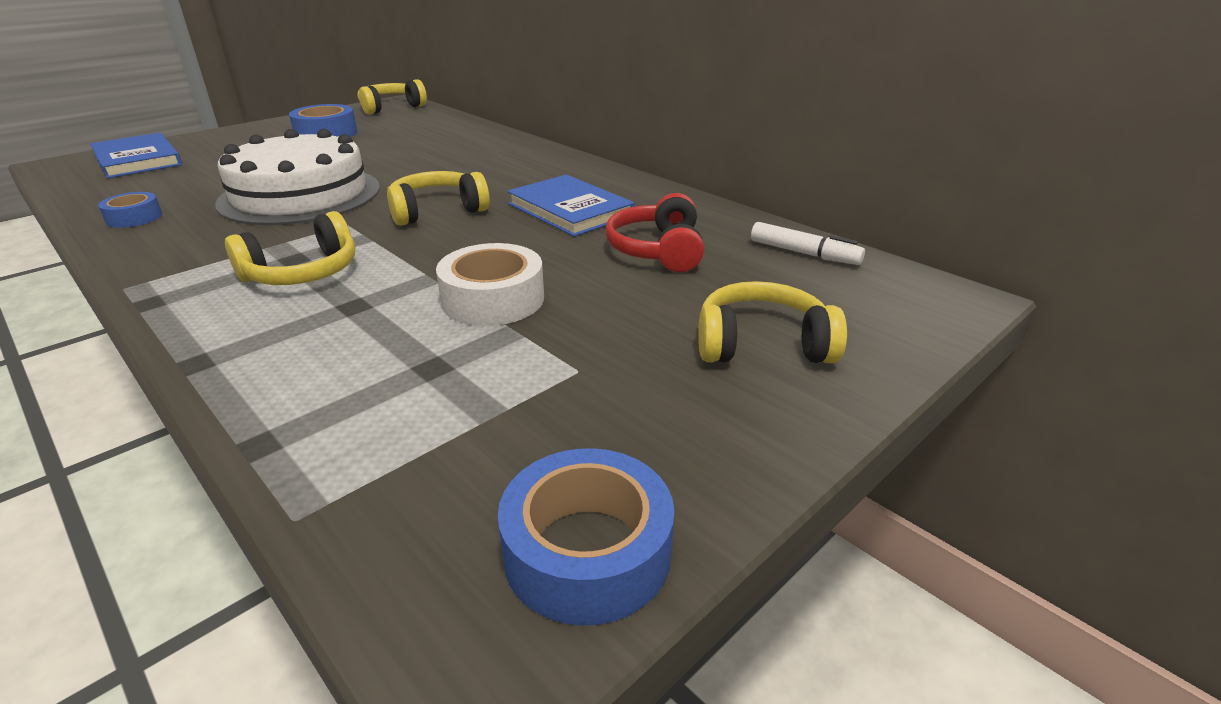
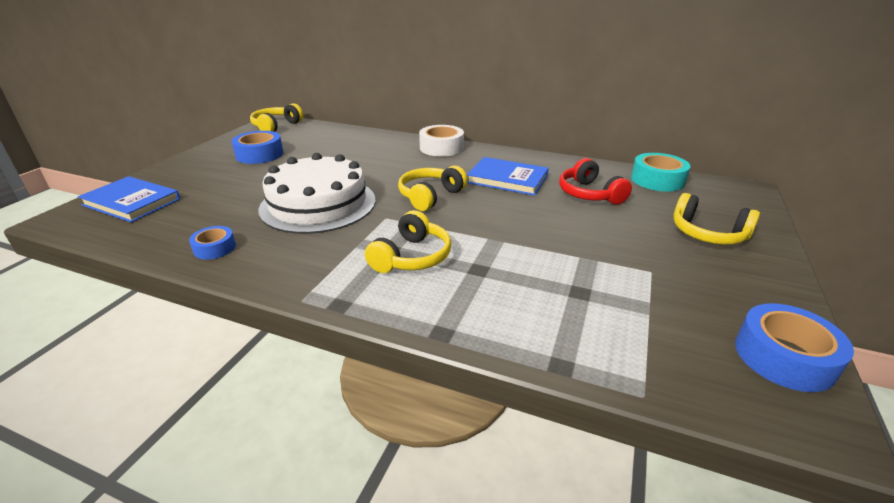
camera: 25 degrees left, 0 degrees up
(493, 299) = (550, 244): white tape -> white tape (441, 148)
(762, 344) = (707, 234): yellow headphones -> yellow headphones turned 120 degrees counterclockwise
(804, 253) = (657, 180): white marker -> turquoise tape

